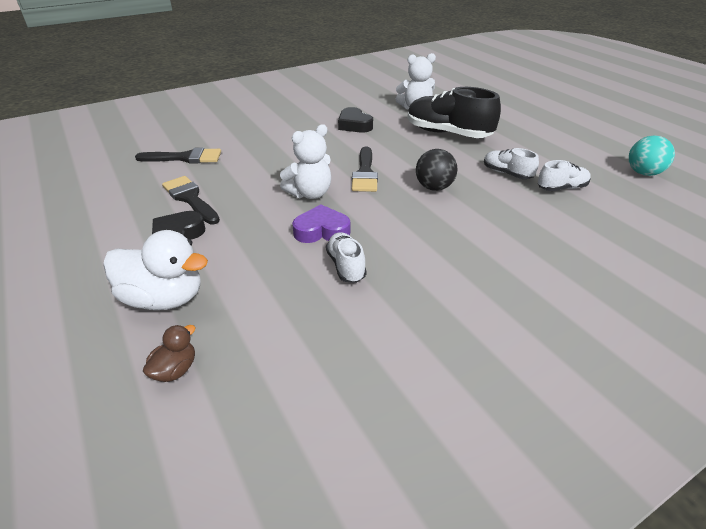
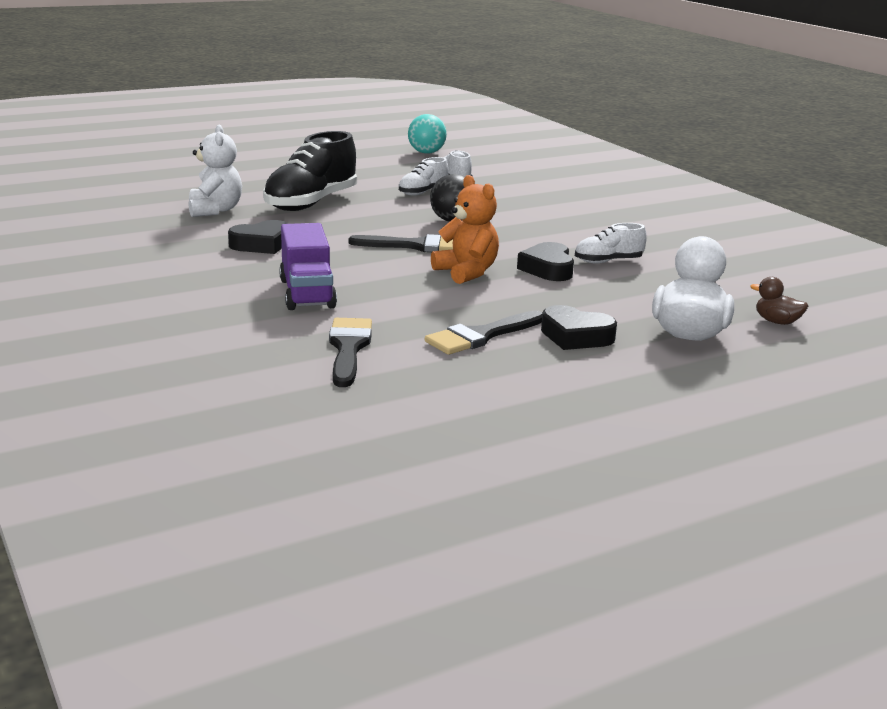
camera: 90 degrees left, 15 degrees down
(270, 142) = (307, 293): none -> purple truck
(310, 193) = (466, 272): white teddy bear -> orange teddy bear
(321, 230) = (548, 269): purple heart -> black heart

